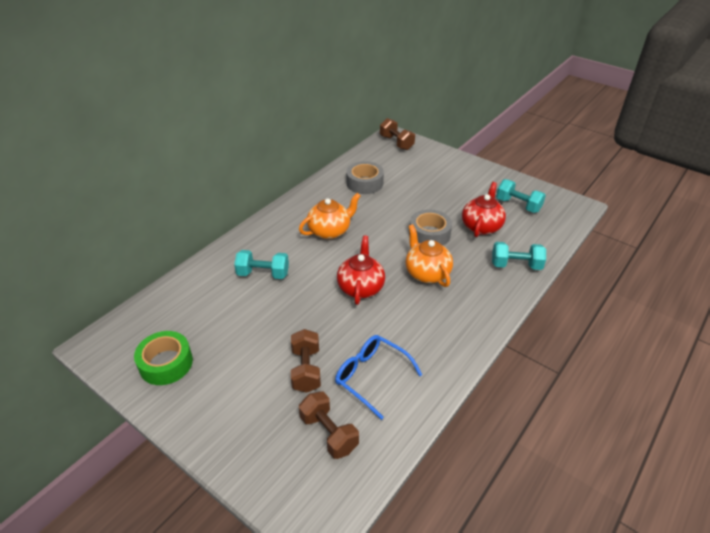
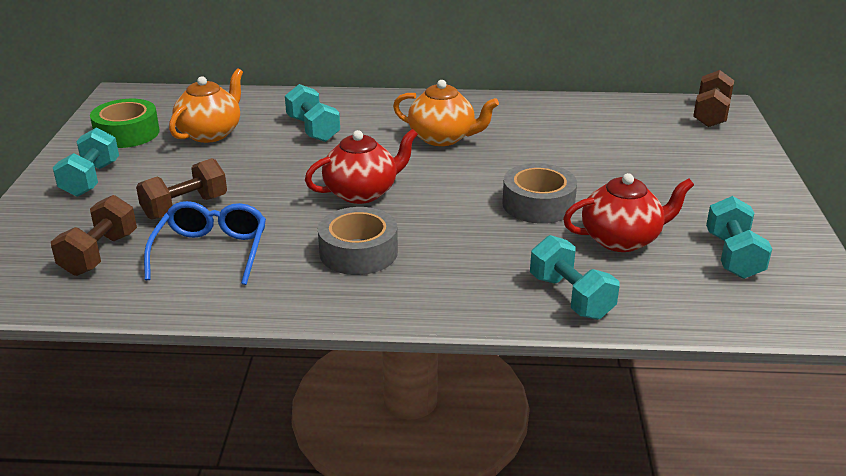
camera: 55 degrees right, 10 degrees down
(218, 406) = (91, 179): none -> turquoise dumbbell
(364, 183) = (577, 125): grey tape -> grey tape (358, 252)
(427, 273) = (450, 228): orange teapot -> orange teapot (210, 133)

